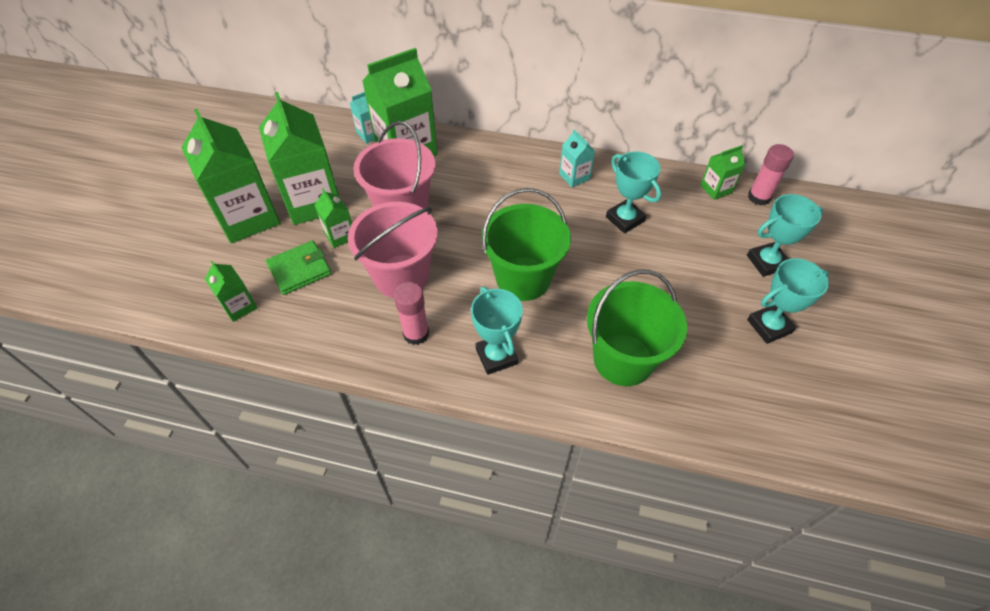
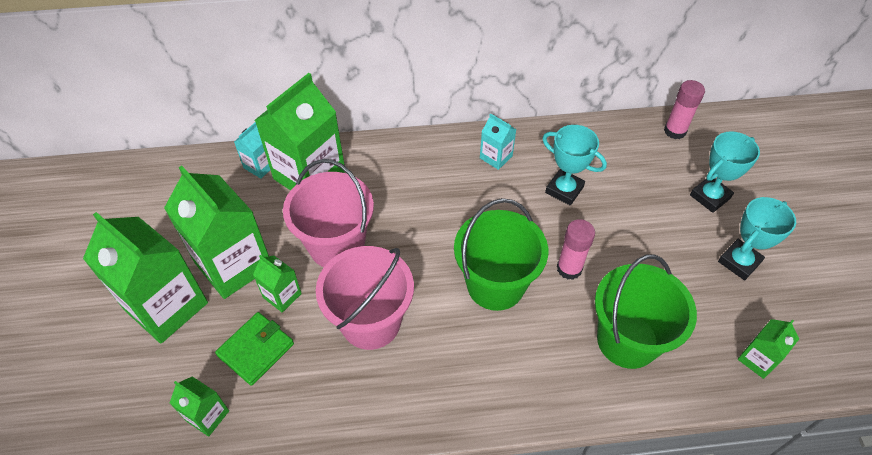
camera: 20 degrees left, 0 degrees up
(416, 333) = (415, 381): pink glue stick -> pink glue stick (569, 268)
(496, 356) = (507, 378): turquoise trophy -> none
(716, 189) = (633, 133): green carton -> green carton (757, 359)

